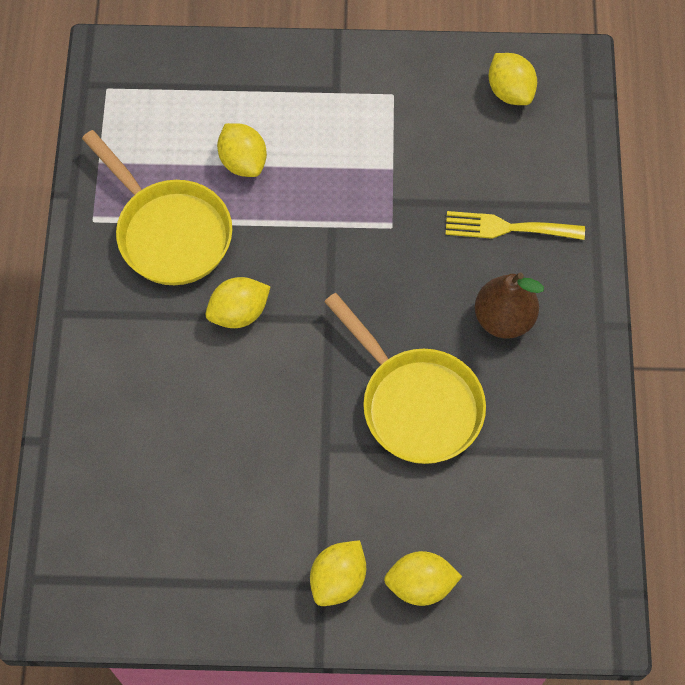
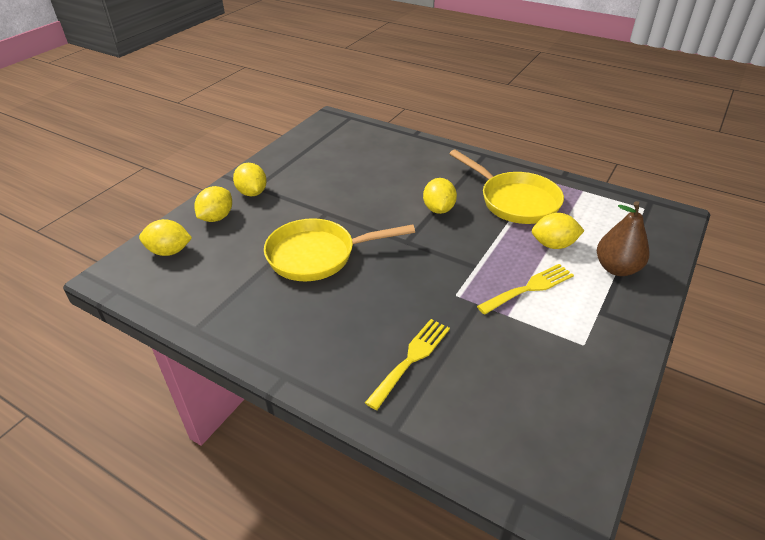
camera: 120 degrees right, 25 degrees down
(169, 232) = (514, 201): yellow pan -> yellow pan turned 120 degrees counterclockwise
(337, 162) = (529, 288): none -> yellow fork
(504, 318) = (338, 322): brown pear -> brown pear (617, 268)
(510, 91) = (553, 429): yellow lemon -> yellow lemon (169, 251)

